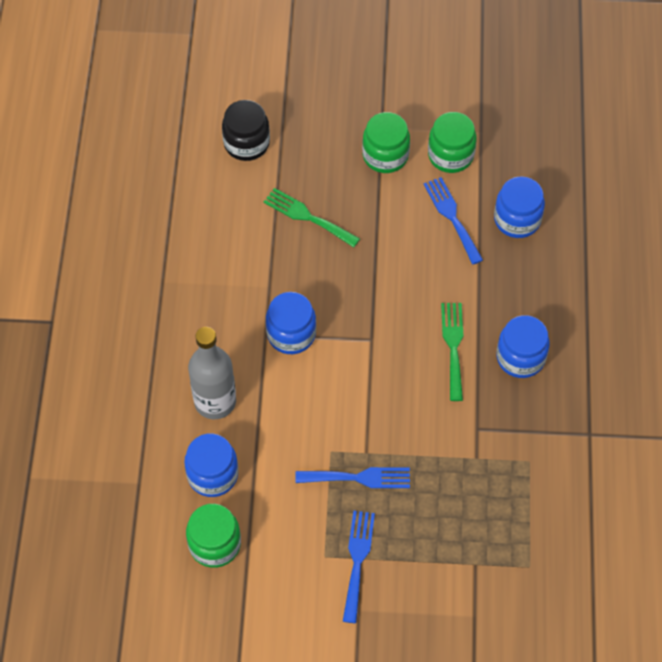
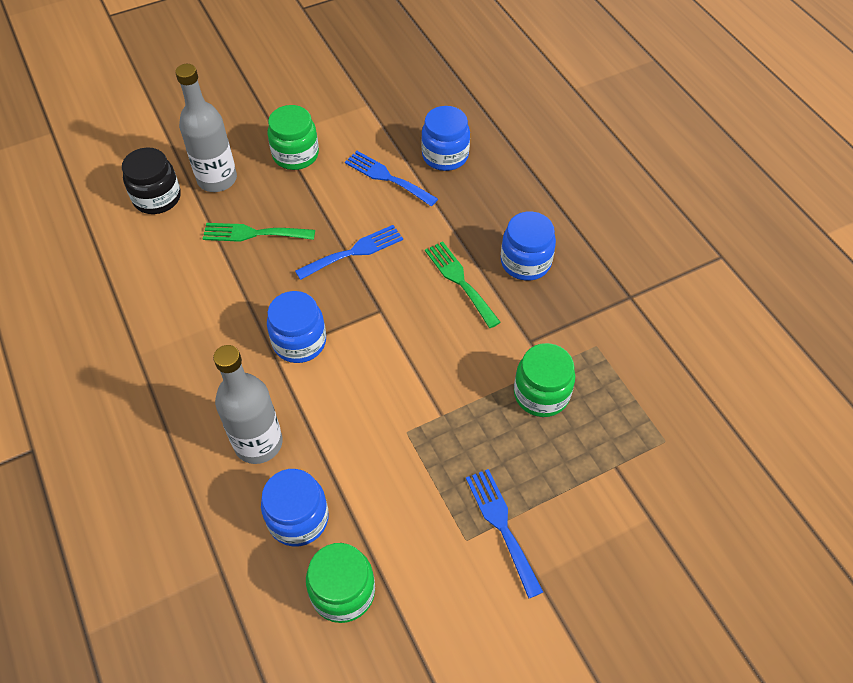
camera: 30 degrees left, 5 degrees down
(305, 148) = (217, 179): none -> grey bottle
(359, 478) = (450, 443): blue fork -> blue fork (354, 251)
(450, 155) = (354, 131): green jar -> green jar (541, 394)

